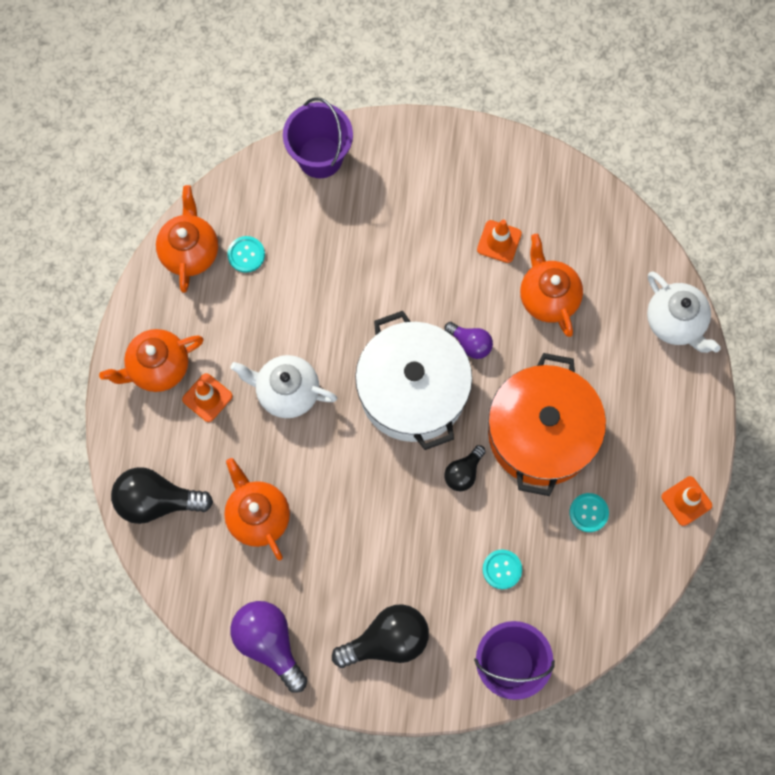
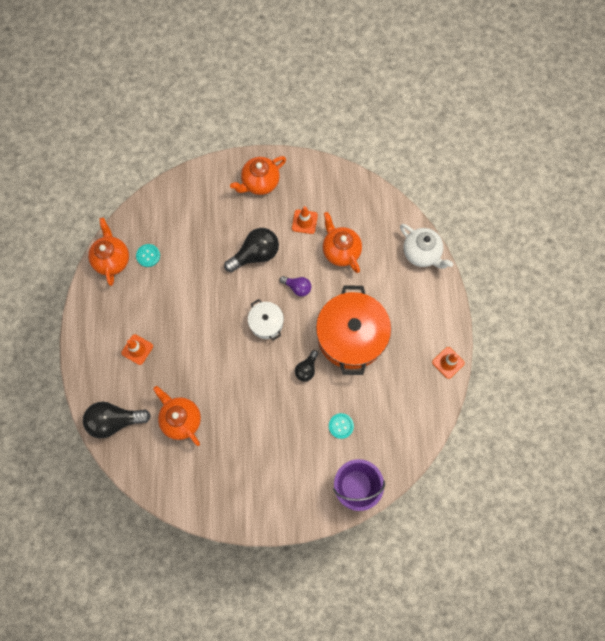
camera: 10 degrees left, 0 degrees up
(158, 367) = (103, 336): orange teapot -> orange teapot (260, 183)
(269, 643) = (201, 499): purple light bulb -> none
(287, 392) = (187, 337): white teapot -> none
(320, 157) = (185, 188): purple bucket -> none
(387, 640) = (276, 484): black light bulb -> black light bulb (255, 254)
(412, 390) = (266, 323): white pot -> white pot, size x0.50
(588, 513) = (389, 380): turquoise button -> none

